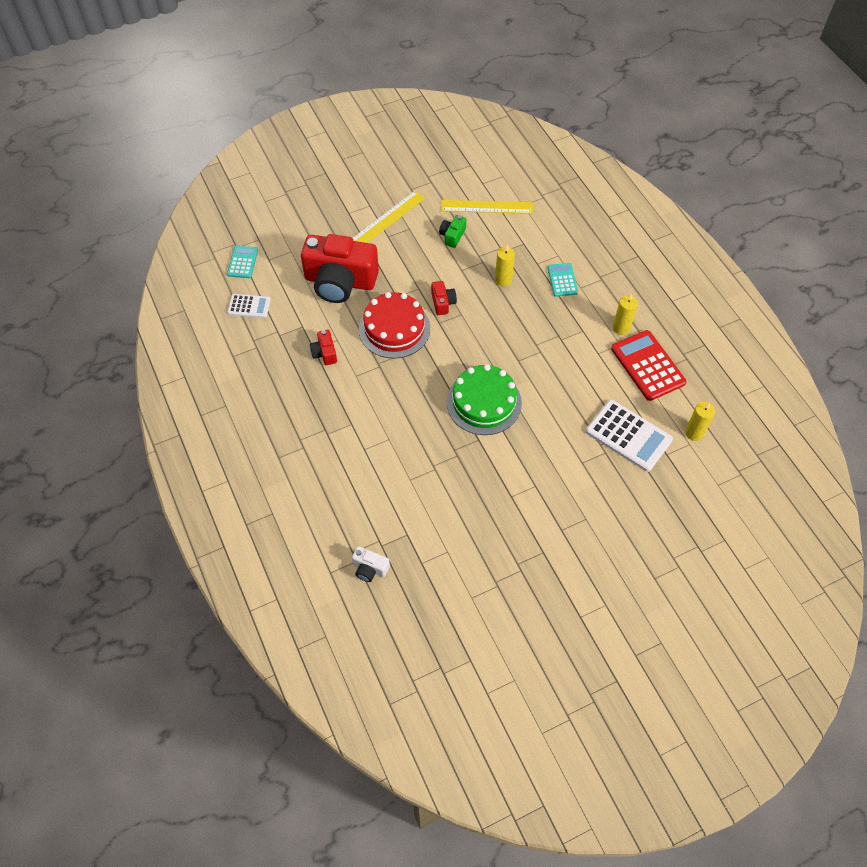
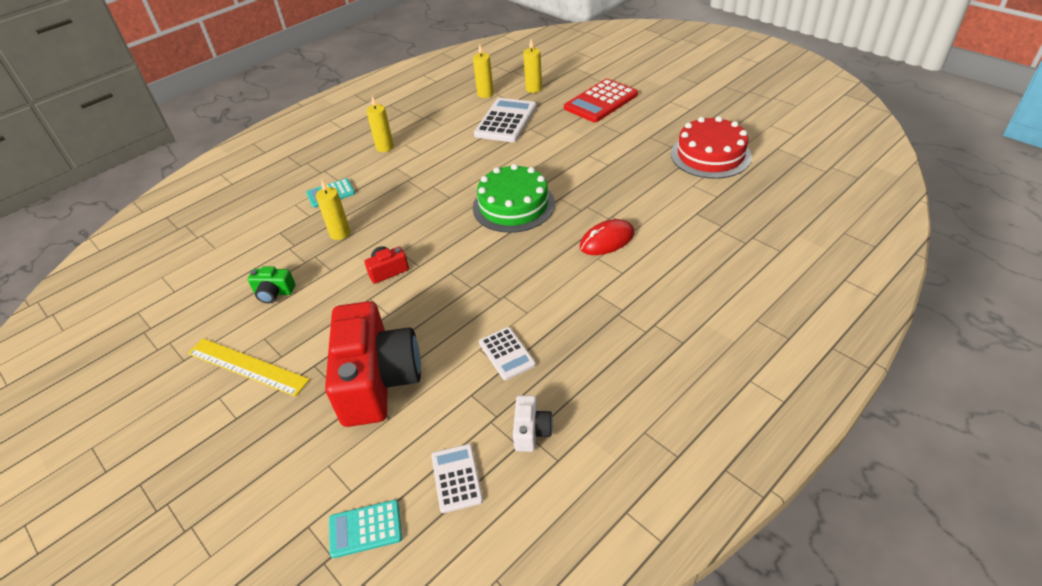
camera: 105 degrees left, 15 degrees down
(324, 353) = (506, 353): red camera -> white calculator
(370, 568) = (752, 225): white camera -> white camera (531, 431)
(394, 328) = (441, 300): red cake -> red cake (710, 155)
(405, 453) = (607, 240): none -> red mouse
(487, 207) = (219, 276): yellow ruler -> none
(647, 366) = (424, 126): red calculator -> red calculator (601, 101)
(687, 481) = (534, 89): none -> yellow candle

